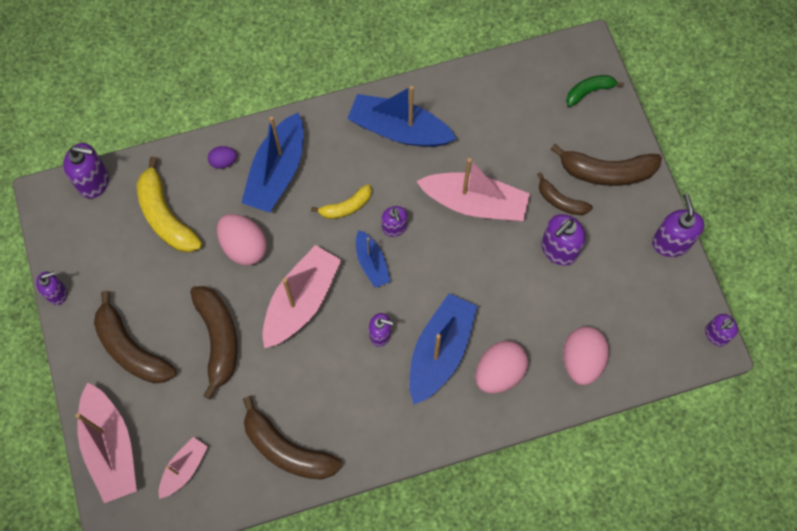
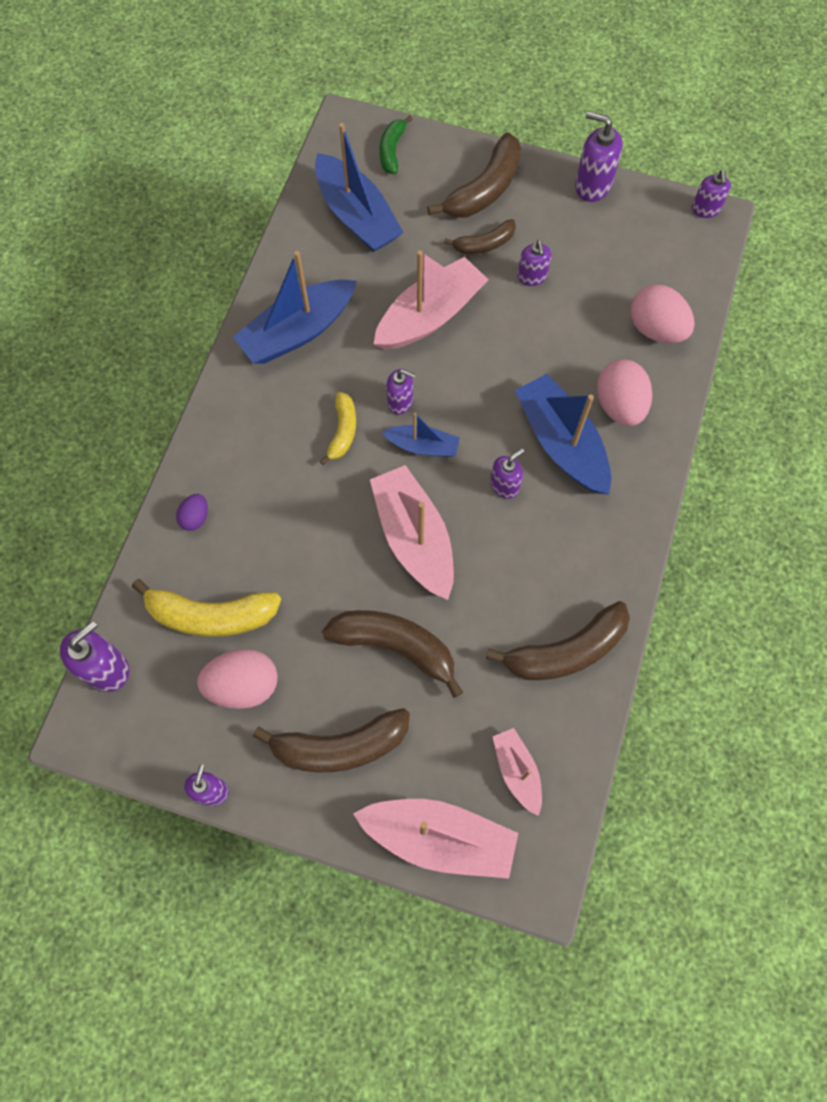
camera: 55 degrees left, 0 degrees up
(244, 247) = (310, 556): pink egg -> pink egg (243, 685)
(277, 172) = (251, 472): blue boat -> blue boat (357, 216)
(558, 249) = (532, 277): purple soap dispenser -> purple soap dispenser, size x0.64

